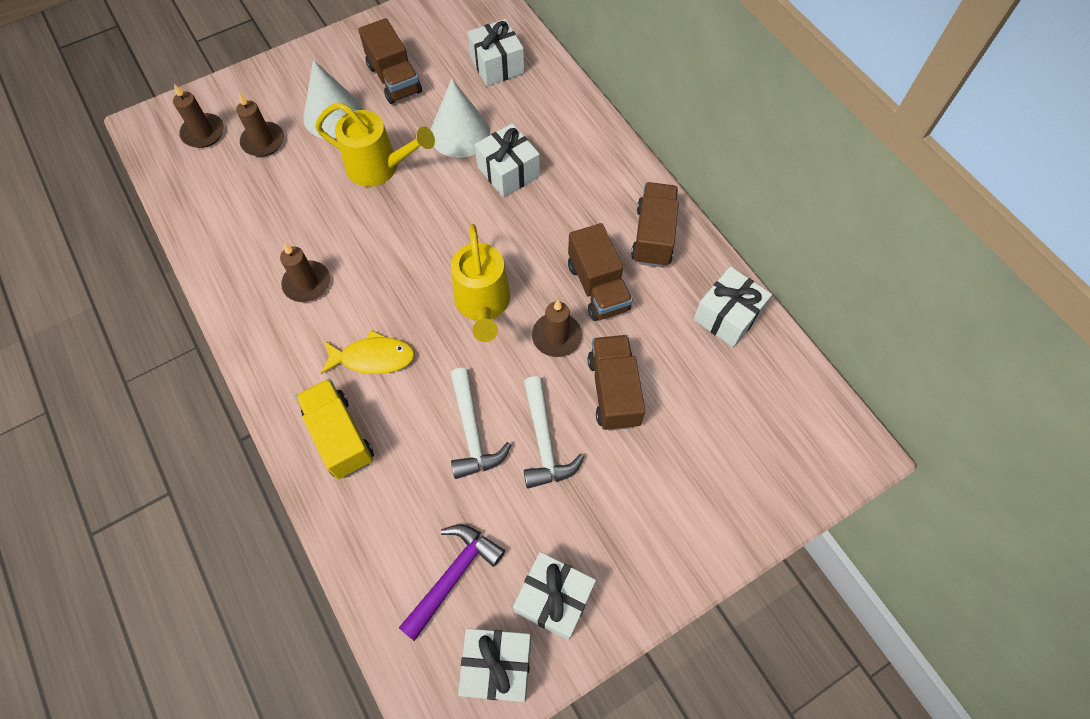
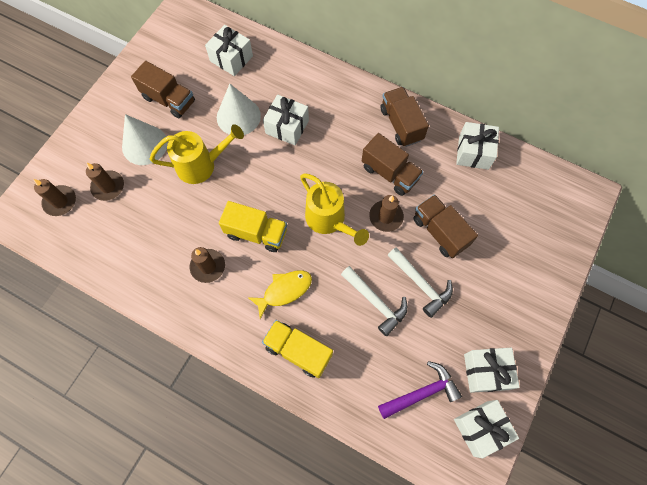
camera: 30 degrees left, 5 degrees up
(388, 274) = (256, 233): none -> yellow truck
(453, 575) = (422, 392): purple hammer -> purple hammer turned 60 degrees clockwise

